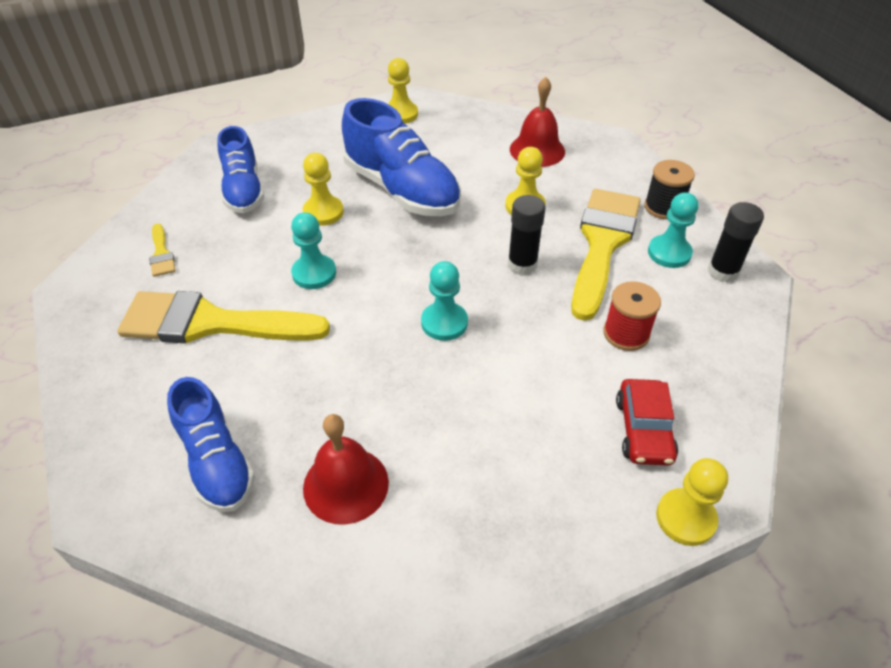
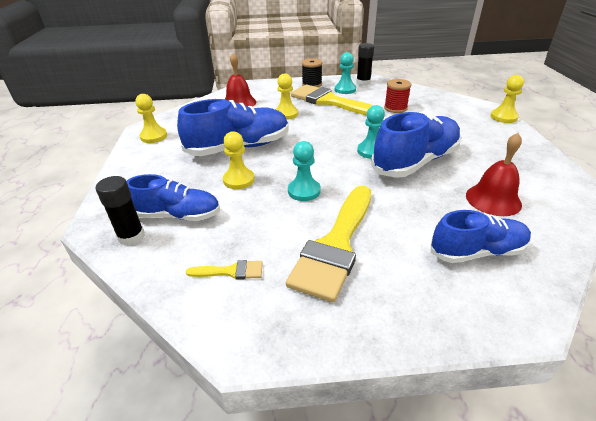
camera: 70 degrees left, 10 degrees down
(430, 380) = (415, 162): none -> blue shoe
(522, 264) = (334, 123): black glue stick -> black glue stick (131, 237)
(644, 430) = (455, 116): red car -> none

